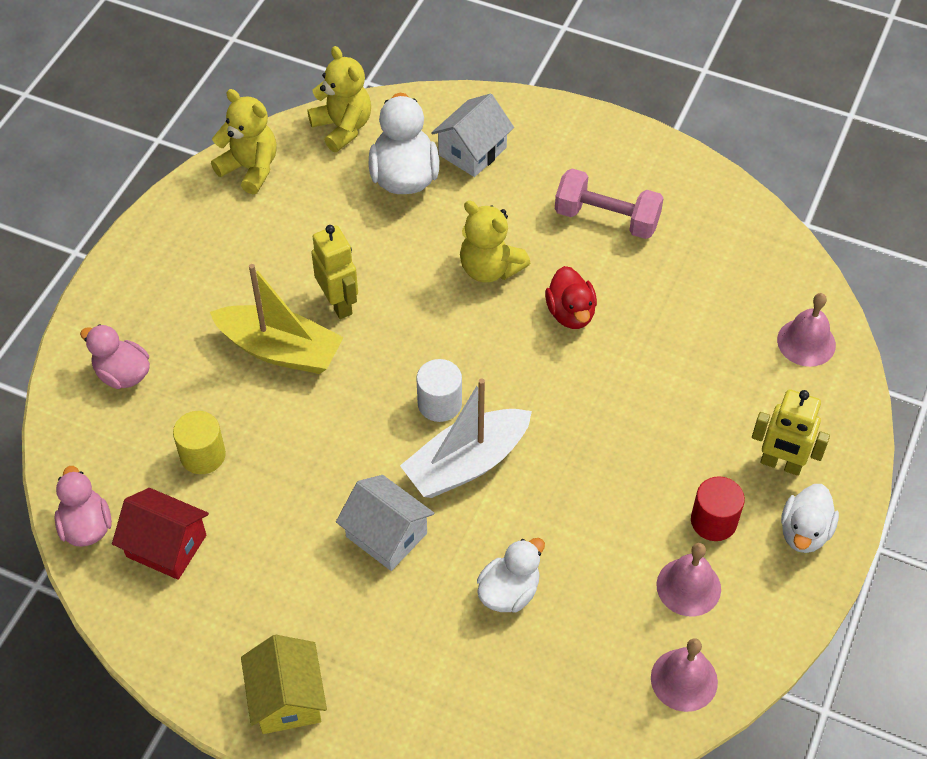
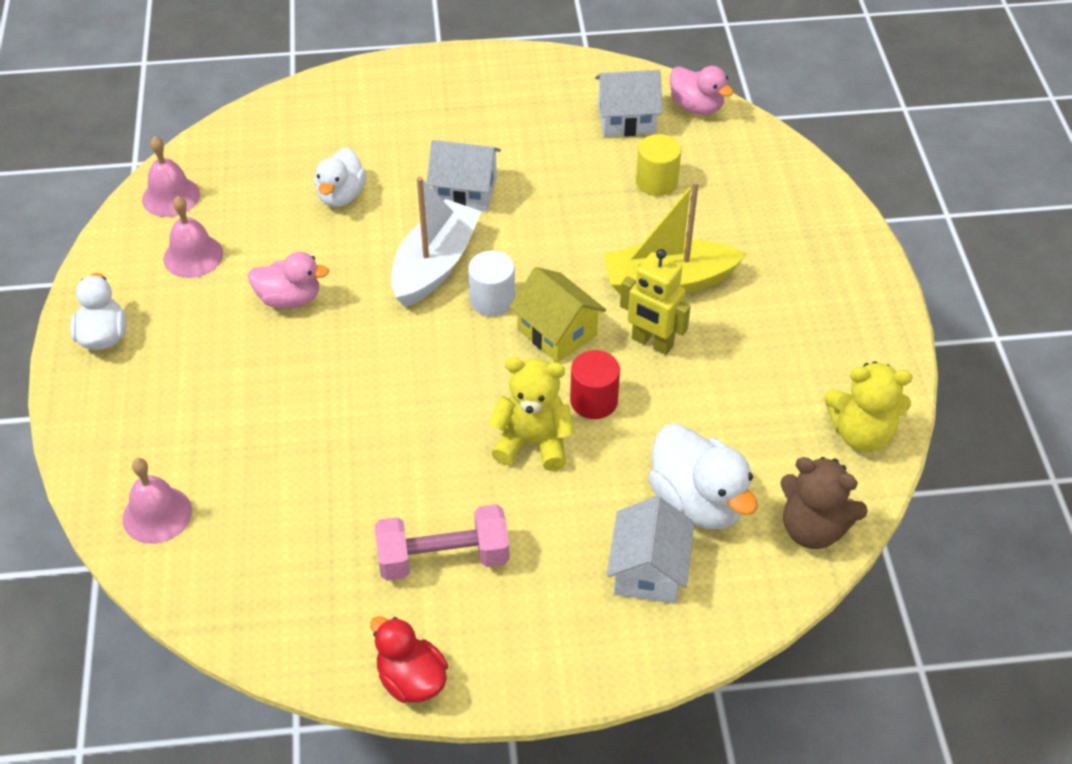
camera: 150 degrees right, 5 degrees down
(122, 374) = (780, 207): pink duck -> pink duck (289, 299)
(166, 546) = (626, 119): red house -> white house
(287, 698) = (462, 78): yellow house -> yellow house (557, 332)
(343, 128) = (813, 528): yellow teddy bear -> brown teddy bear
(570, 313) = (421, 434): red duck -> red duck (411, 679)
(713, 521) = (191, 311): red cylinder -> red cylinder (594, 401)
(781, 464) = (144, 383): yellow robot -> none

